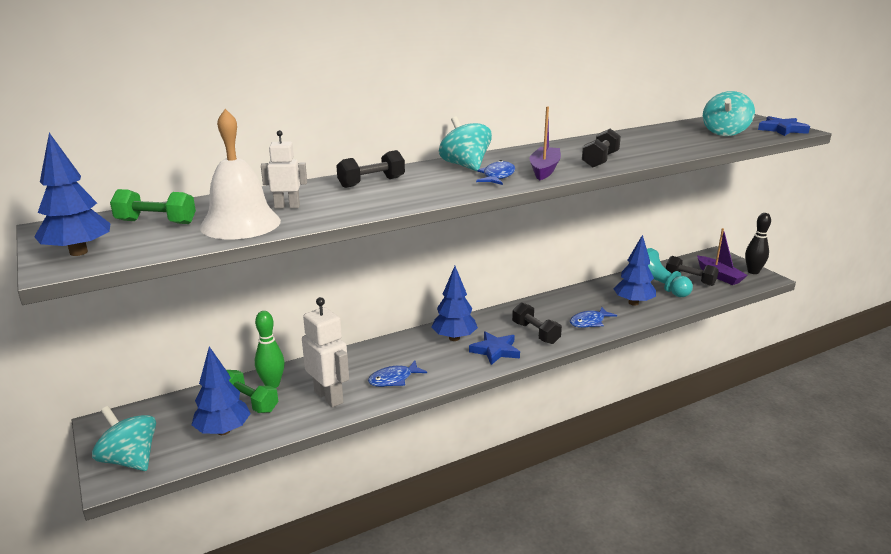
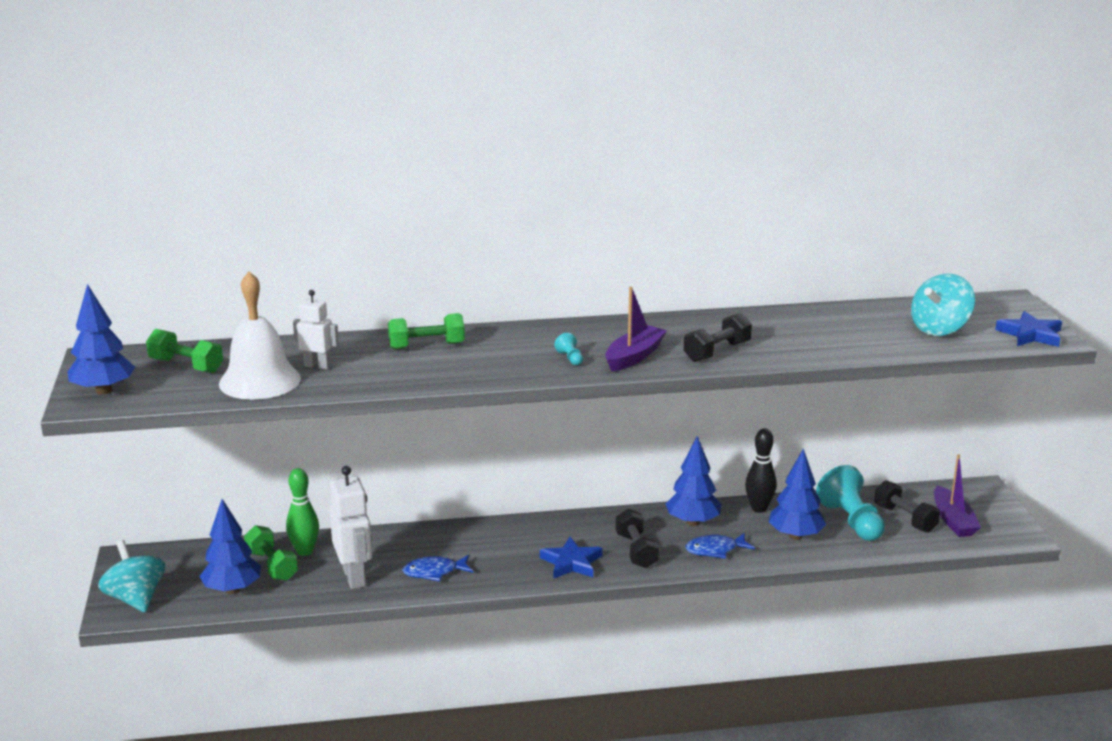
camera: 20 degrees right, 0 degrees up
(371, 182) = (426, 346): black dumbbell -> green dumbbell
(454, 338) = (535, 538): blue tree -> blue tree (693, 522)
(465, 166) = (549, 336): turquoise spinning top -> none
(497, 176) = (570, 358): blue fish -> turquoise pawn
(753, 272) = (1010, 523): black bowling pin -> black bowling pin (759, 508)

